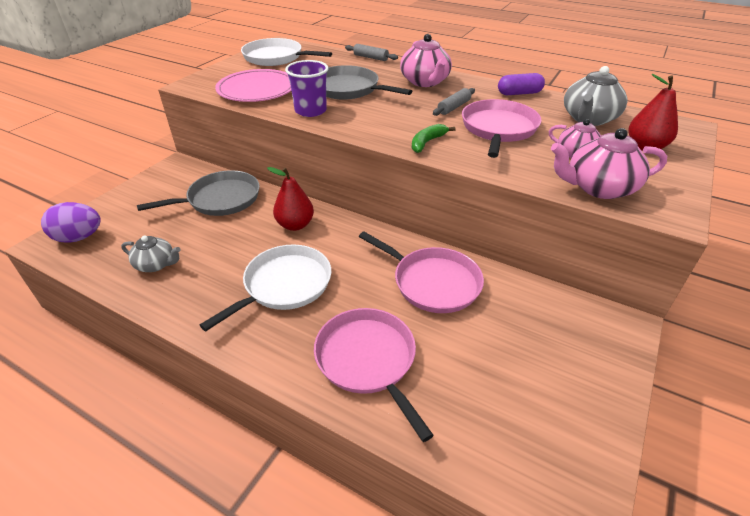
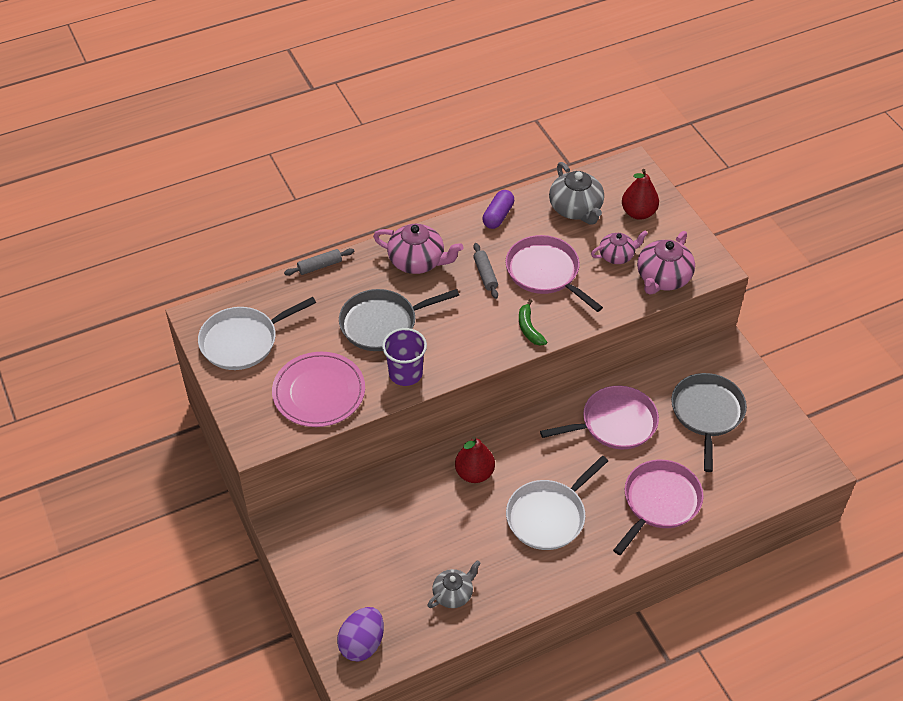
camera: 55 degrees left, 10 degrees up
(220, 199) = (385, 512): grey pan -> grey pan (707, 413)
(284, 285) = (548, 516): white pan -> white pan turned 120 degrees counterclockwise
(368, 360) = (659, 502): pink pan -> pink pan turned 120 degrees clockwise

